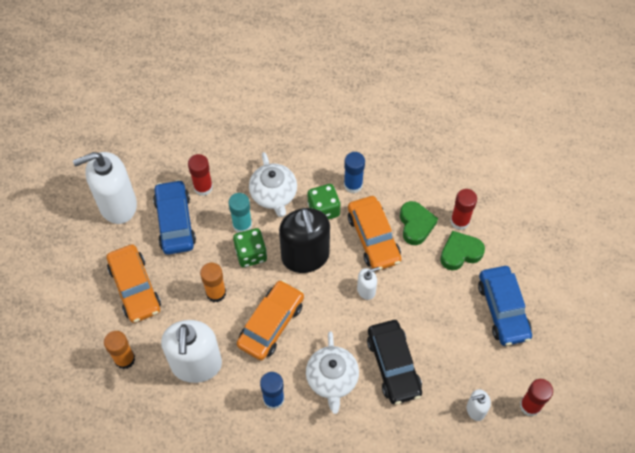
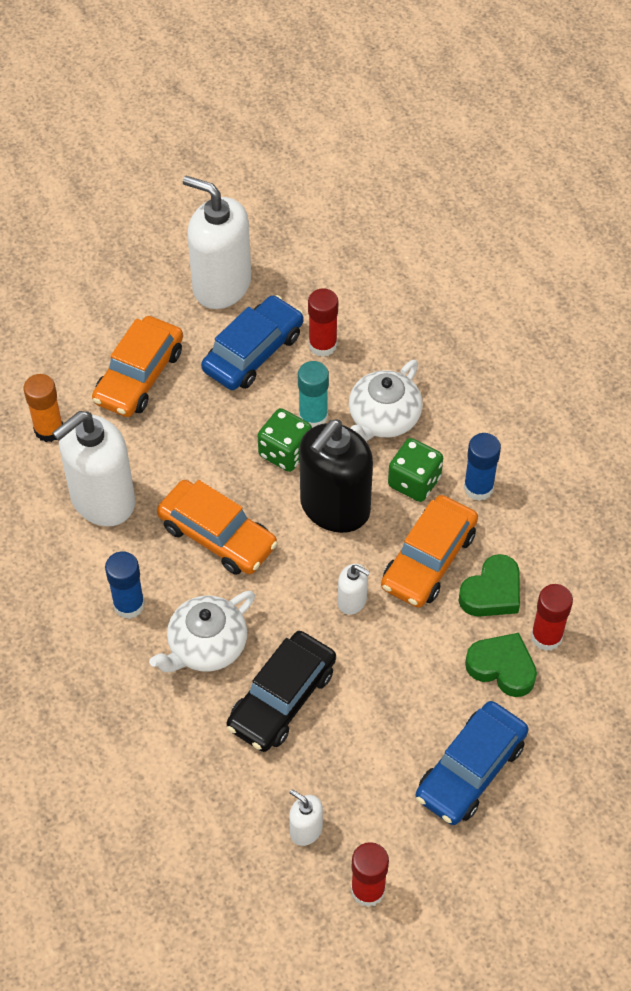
camera: 50 degrees right, 5 degrees down
(216, 293) = (204, 454): orange glue stick -> none
(271, 324) = (217, 536): orange car -> orange car turned 45 degrees clockwise

